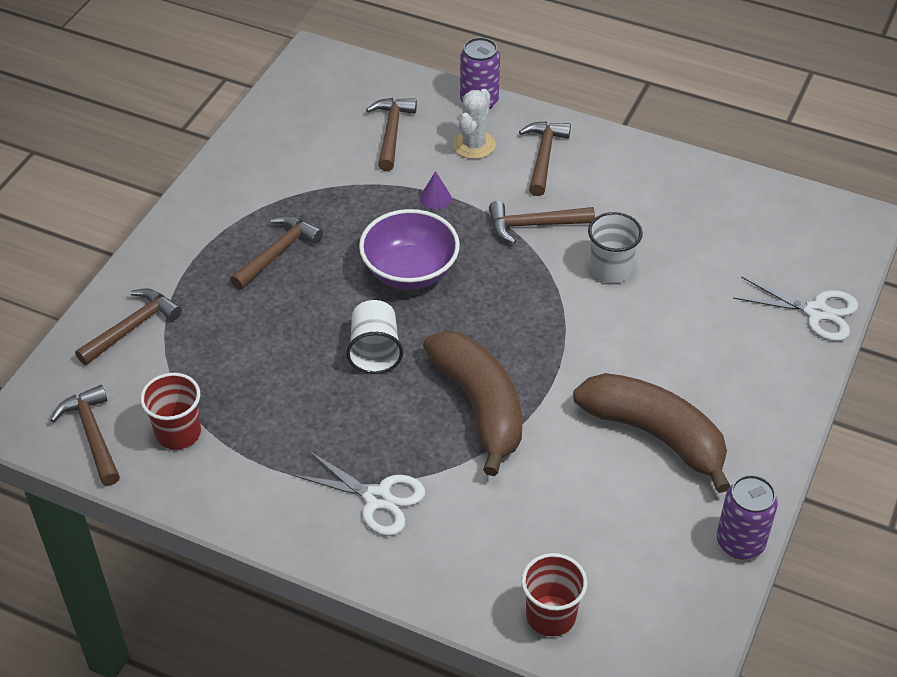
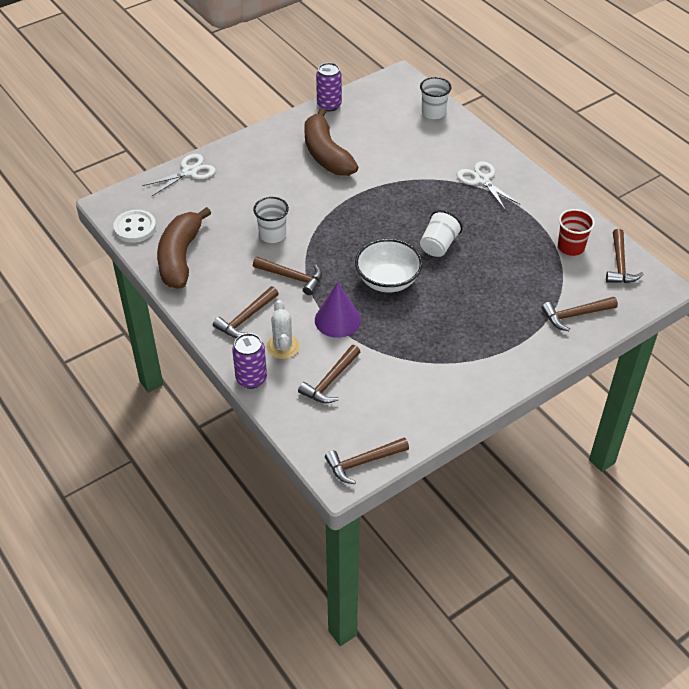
camera: 150 degrees left, 0 degrees up
(277, 252) = (461, 325): brown hammer -> brown hammer (363, 462)
(410, 271) = (388, 280): purple bowl -> white bowl
(435, 198) = (337, 320): purple cone -> purple cone, size x2.02
(474, 145) = (283, 346): white cactus -> white cactus turned 60 degrees counterclockwise
(479, 406) = (402, 198): brown banana -> brown banana (180, 257)
(551, 616) = (433, 113): red cup -> white cup
(790, 204) = (135, 228): none -> white button
(816, 312) = (189, 172): white scissors -> white scissors turned 90 degrees clockwise

